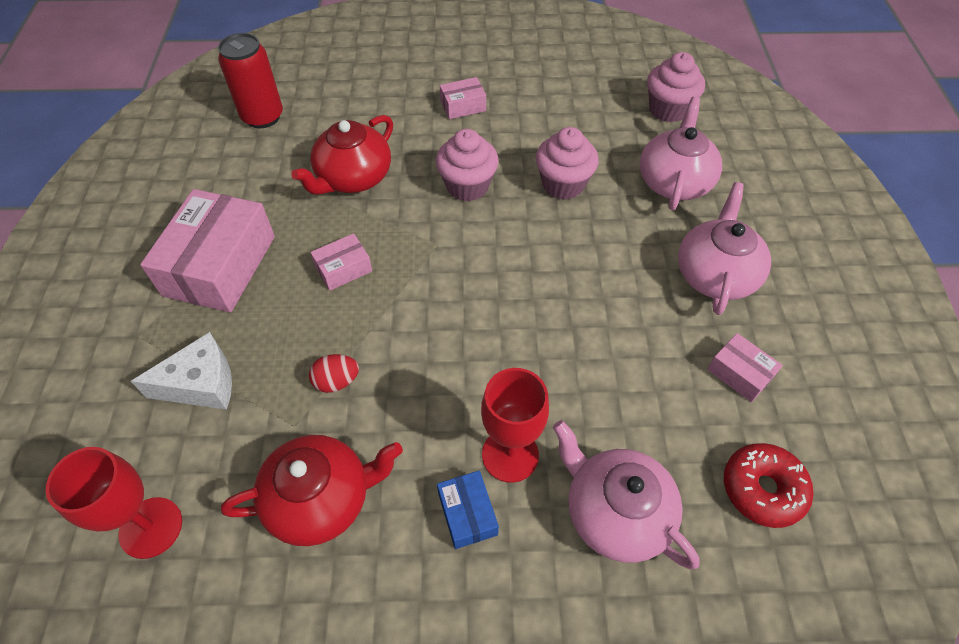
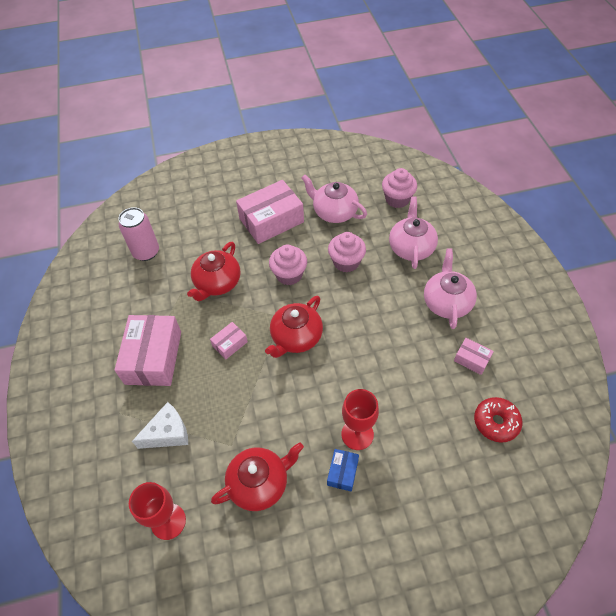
camera: 10 degrees left, 0 degrees up
(262, 117) = (146, 252): red can -> pink can
(336, 381) = (247, 414): red egg -> none
(451, 280) = (296, 337): none -> red teapot
(463, 106) = (271, 220): pink box -> pink box, size x2.12
(467, 514) = (342, 472): blue box -> blue box turned 45 degrees clockwise
(615, 512) = (421, 453): pink teapot -> pink teapot (334, 212)

